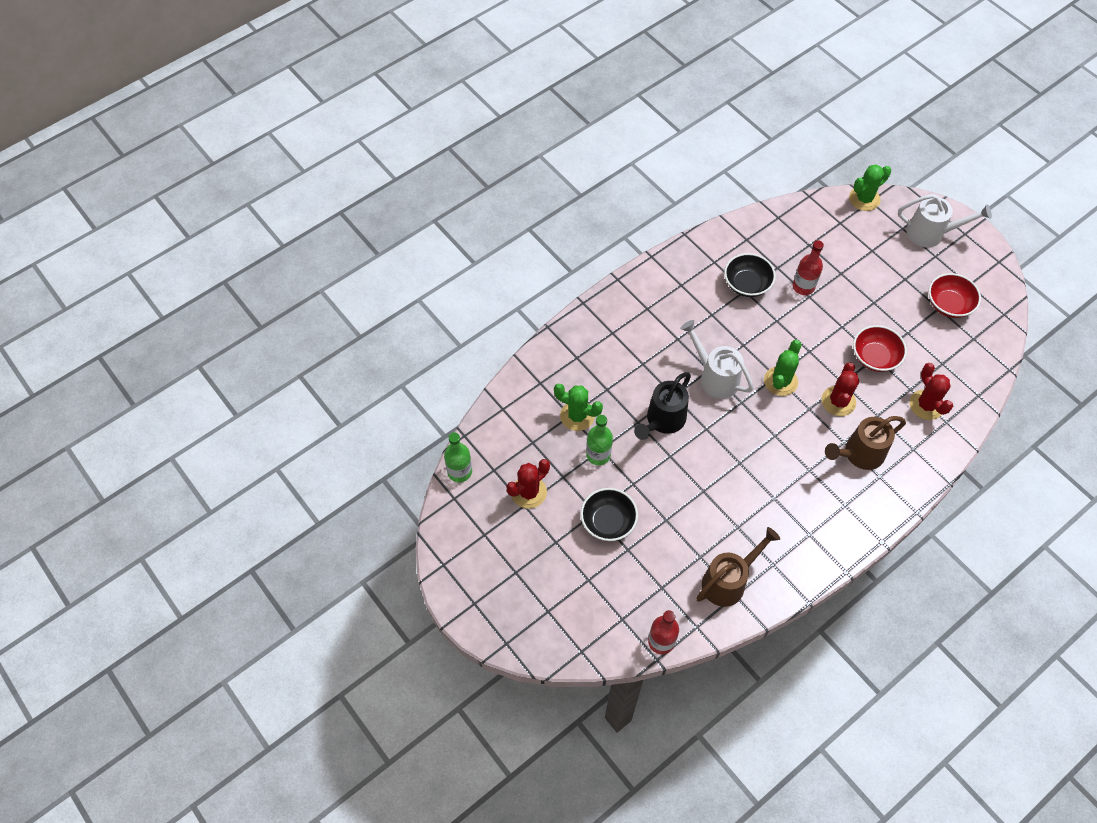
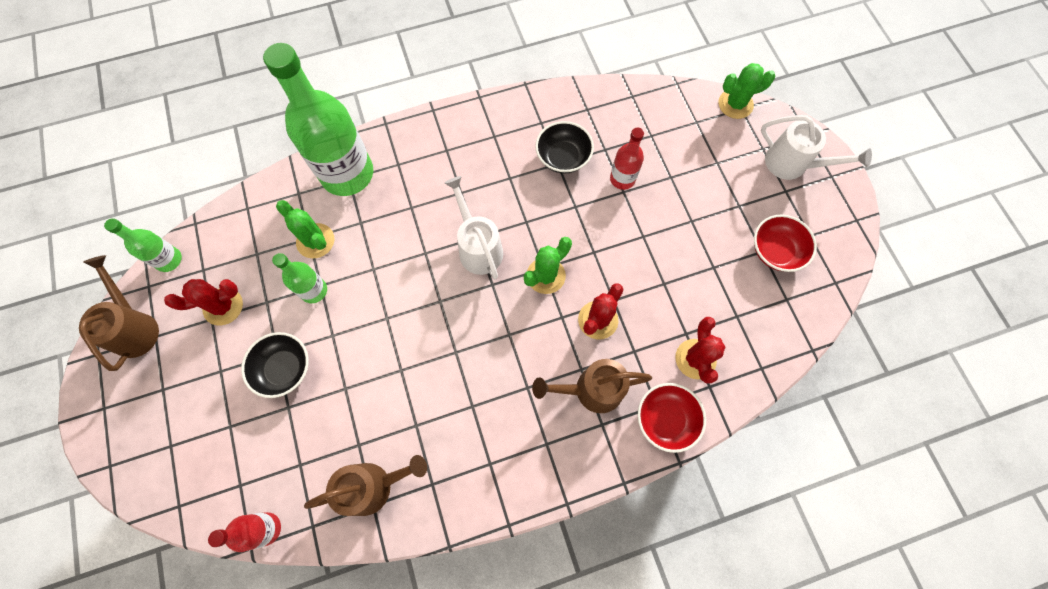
camera: 20 degrees right, 10 degrees up
(463, 533) = (135, 327): none -> brown watering can
(573, 354) = (347, 174): none -> green bottle
(662, 421) = (399, 277): black watering can -> none
(875, 357) = (663, 283): red bowl -> red bowl (666, 419)

